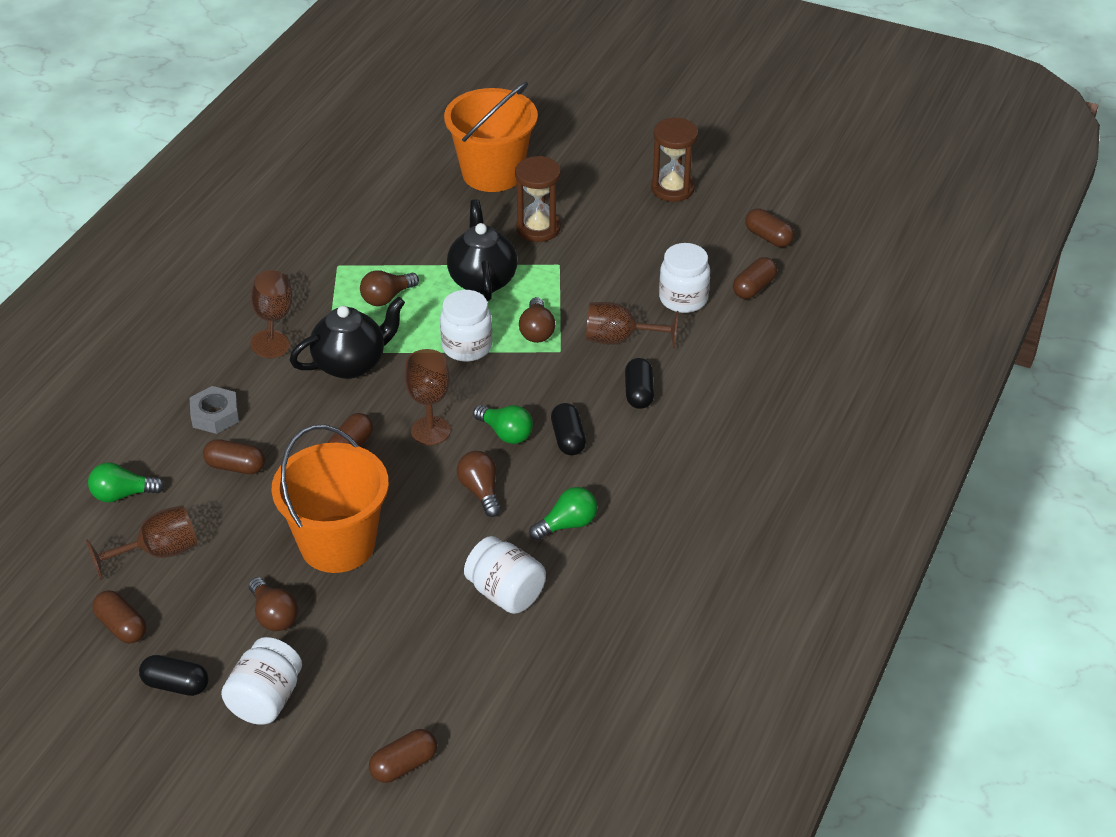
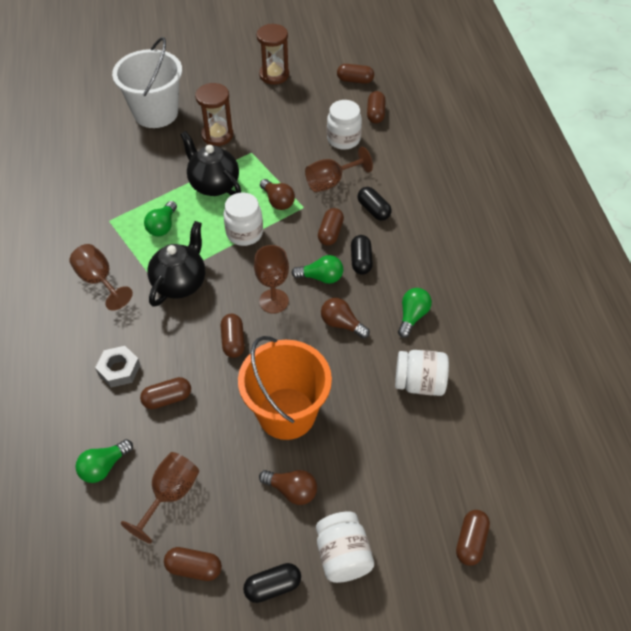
camera: 35 degrees left, 10 degrees up
(387, 297) = (163, 226): brown light bulb -> green light bulb
(492, 173) = (156, 113): orange bucket -> white bucket
(563, 393) = (330, 233): none -> brown capsule
(568, 439) = (361, 261): black capsule -> black capsule turned 45 degrees clockwise

